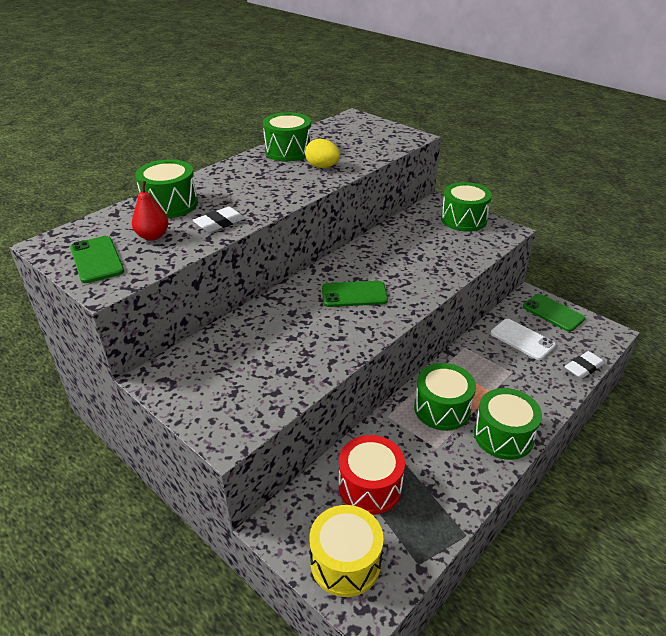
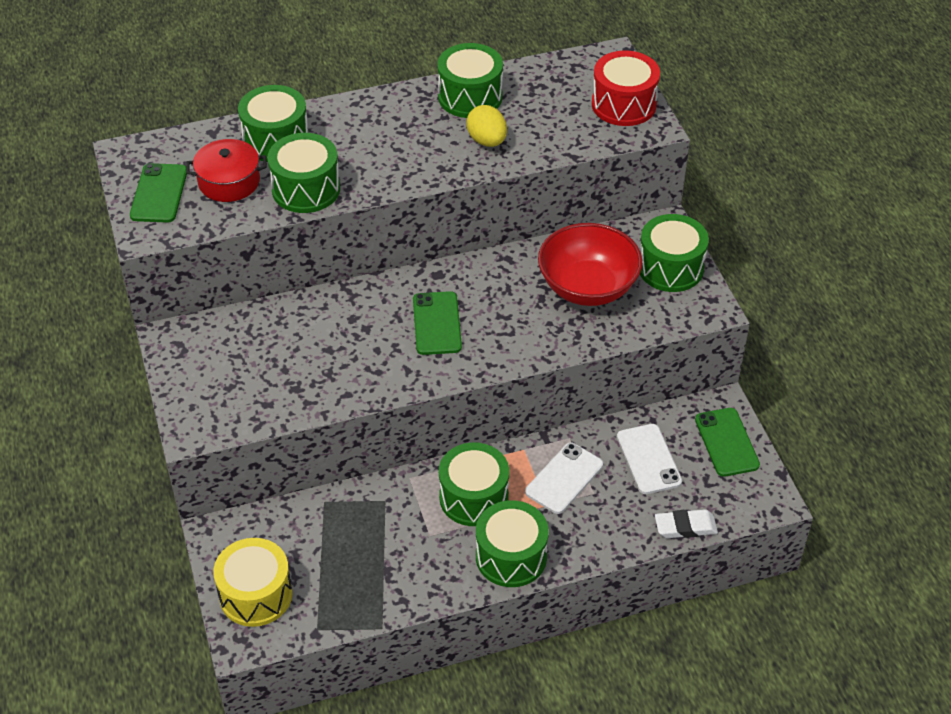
camera: 30 degrees right, 10 degrees up
(153, 236) = (229, 182): red pear -> red pot
(219, 223) = (306, 189): white eraser -> green drum
(354, 294) = (437, 323): green phone -> green phone turned 60 degrees clockwise
(370, 487) = (331, 540): red drum -> red drum (623, 104)
(428, 243) = (587, 287): none -> red bowl
(486, 371) = (564, 478): none -> white phone

